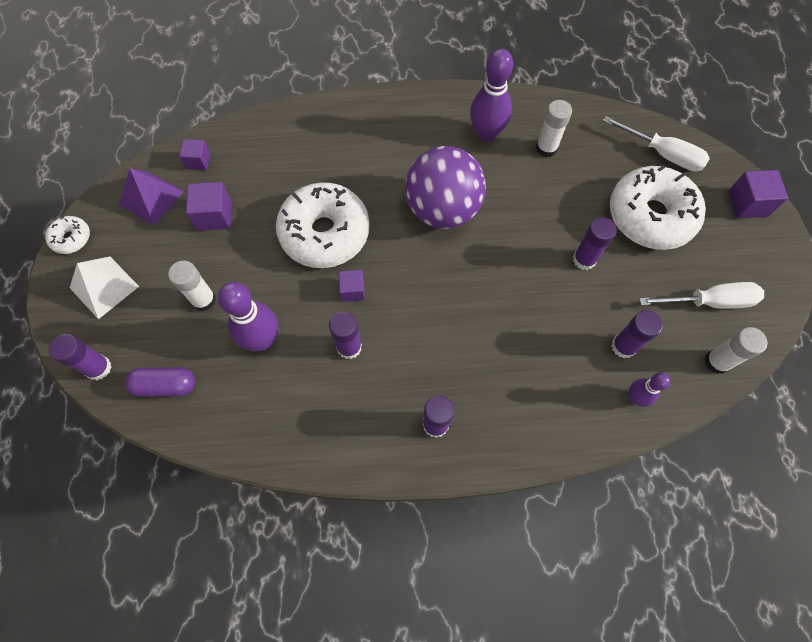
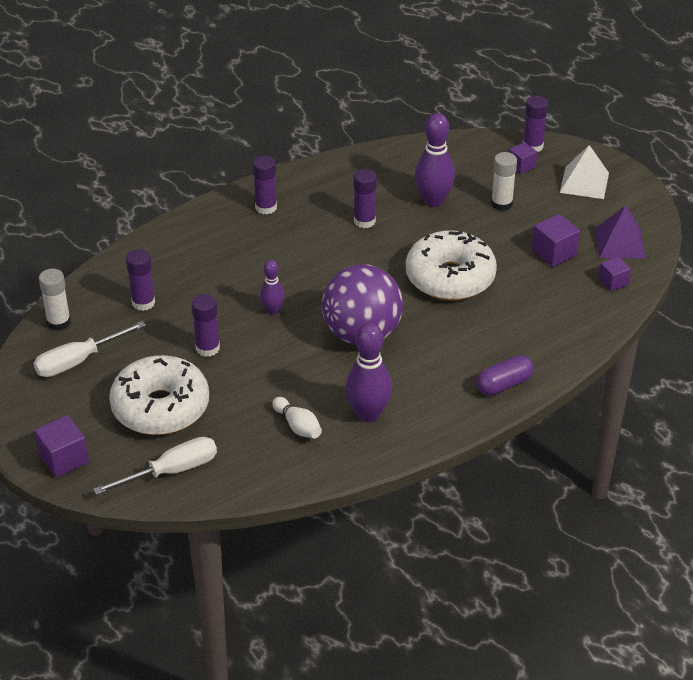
camera: 150 degrees right, 25 degrees down
(71, 238) = (646, 196): white donut -> none
(165, 386) = (476, 155): purple capsule -> purple capsule (504, 384)
(352, 290) = (392, 252): purple cube -> purple cube (521, 166)
(546, 148) = (298, 426): white glue stick -> white bowling pin
(635, 398) = (119, 276): purple bowling pin -> purple bowling pin (272, 310)
(662, 154) = (171, 471): white screwdriver -> white screwdriver turned 150 degrees clockwise

